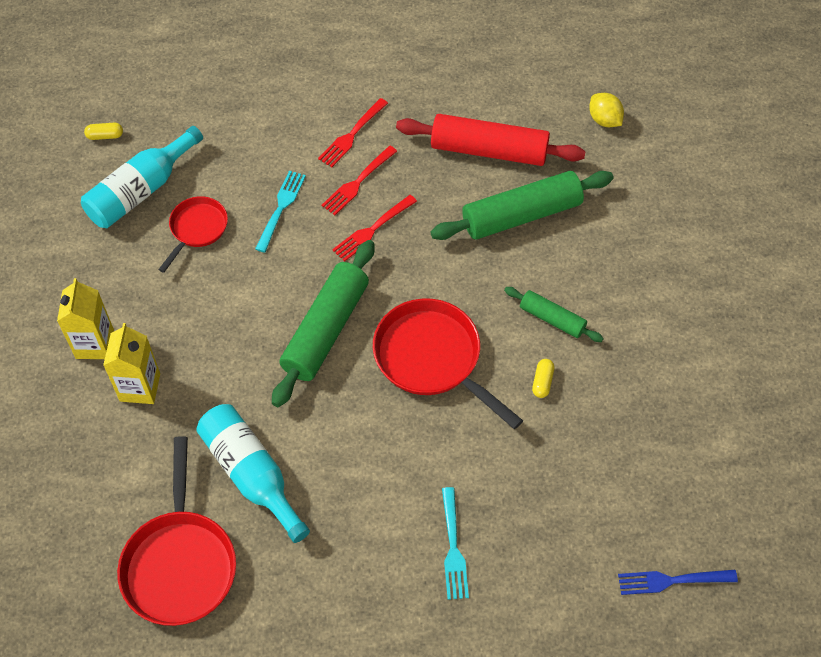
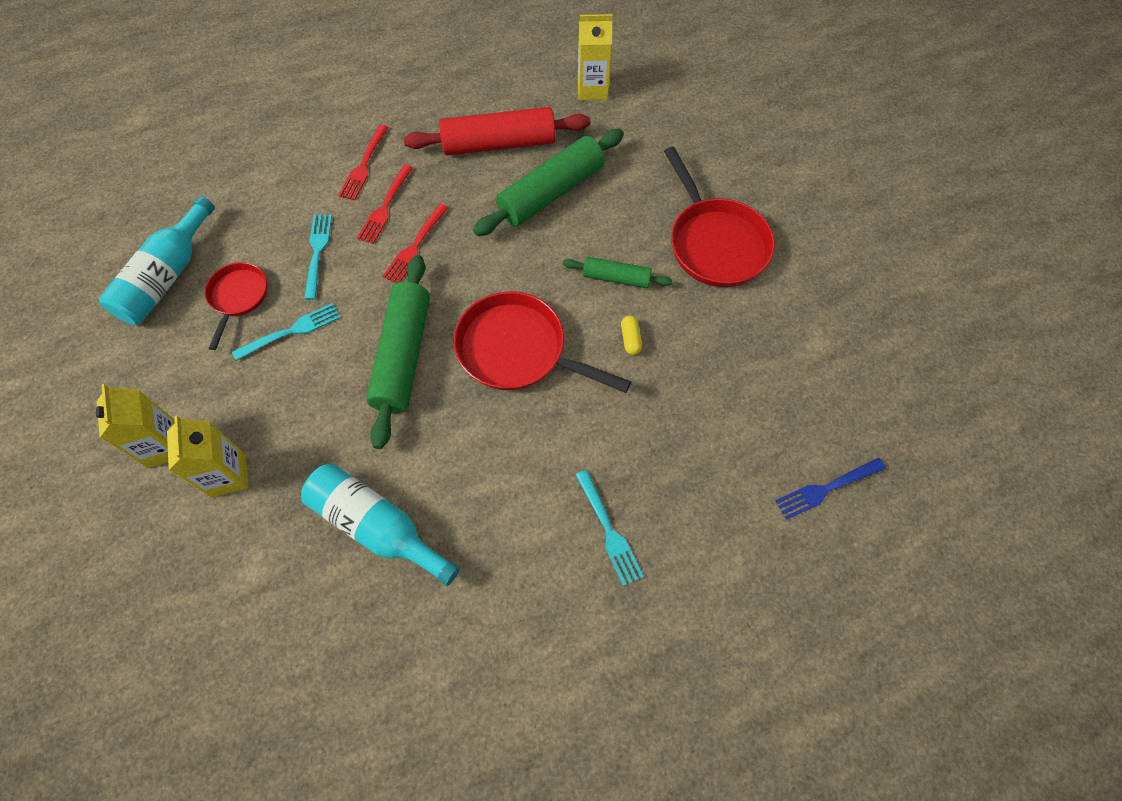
camera: 20 degrees left, 5 degrees up
(105, 136) = (112, 234): yellow capsule -> none
(180, 564) = (332, 650): red pan -> red pan (715, 243)
(233, 276) = (290, 332): none -> turquoise fork
(604, 120) = (592, 89): yellow lemon -> yellow carton

